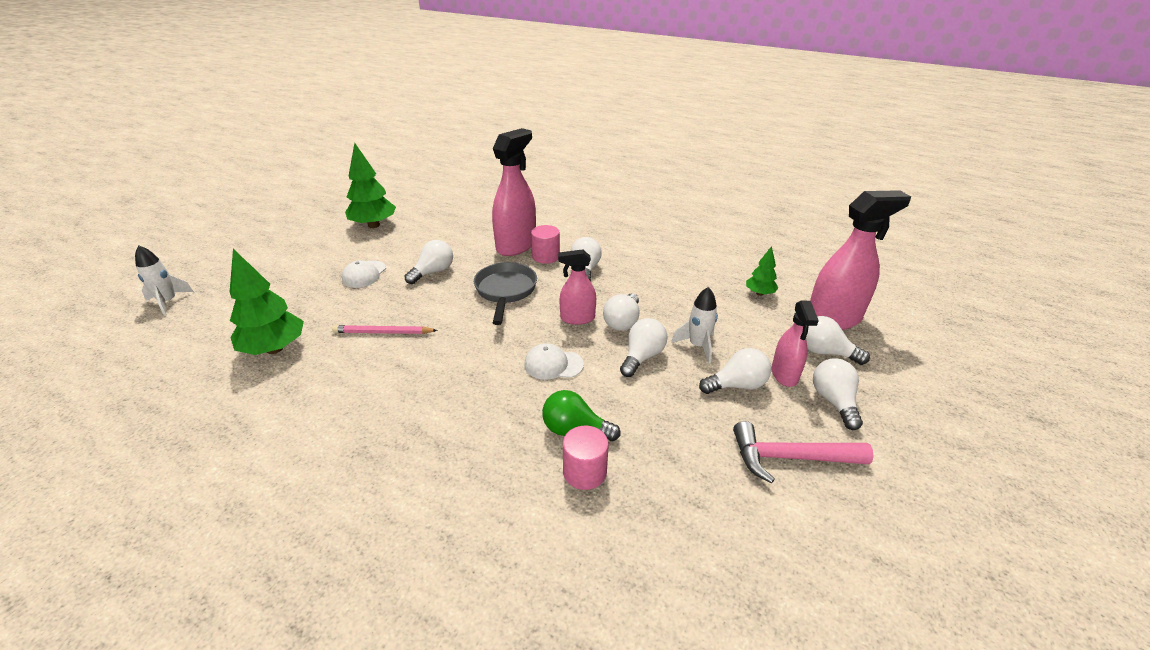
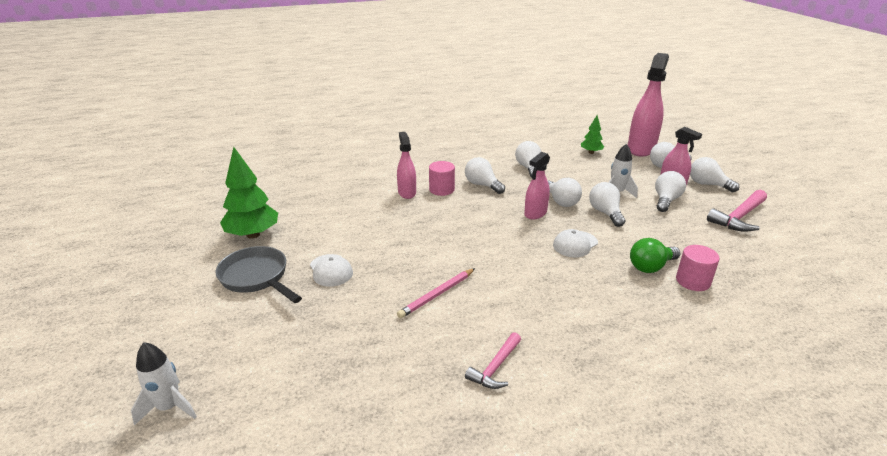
camera: 45 degrees left, 5 degrees down
(274, 349) = (377, 360): green tree -> none
(313, 407) = (495, 367): none -> pink hammer
(433, 272) = (384, 239): white light bulb -> white light bulb (528, 168)
(505, 291) = (462, 223): grey pan -> grey pan (257, 278)
(516, 245) = (407, 192): pink spray bottle -> pink spray bottle, size x0.57

